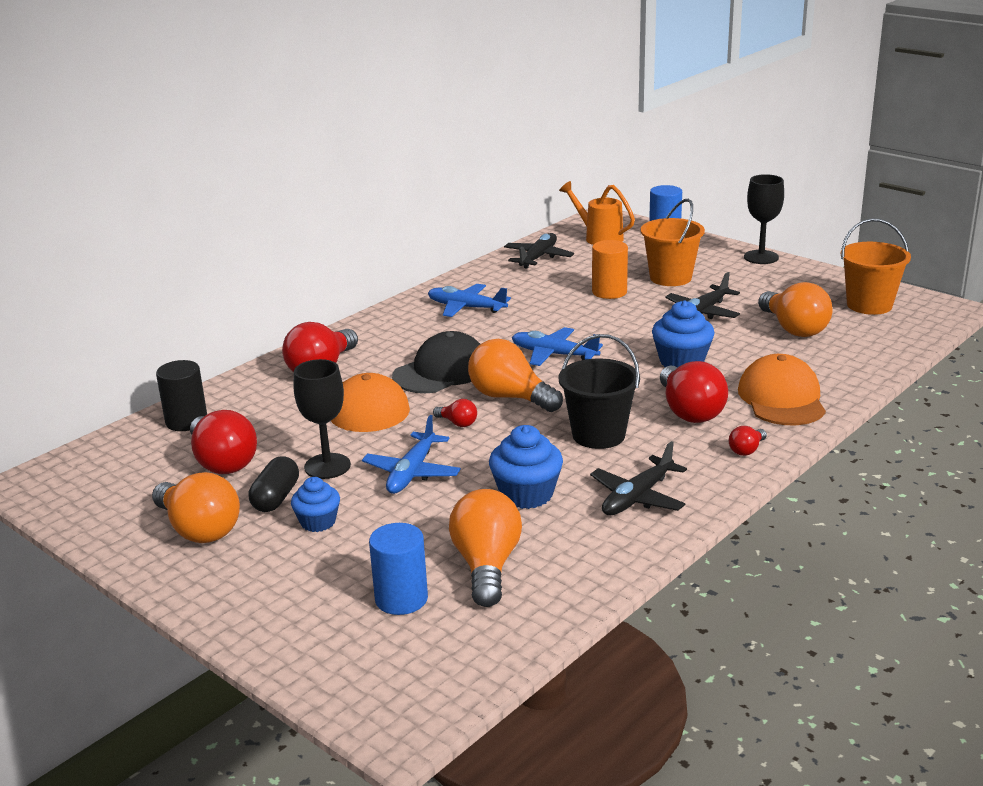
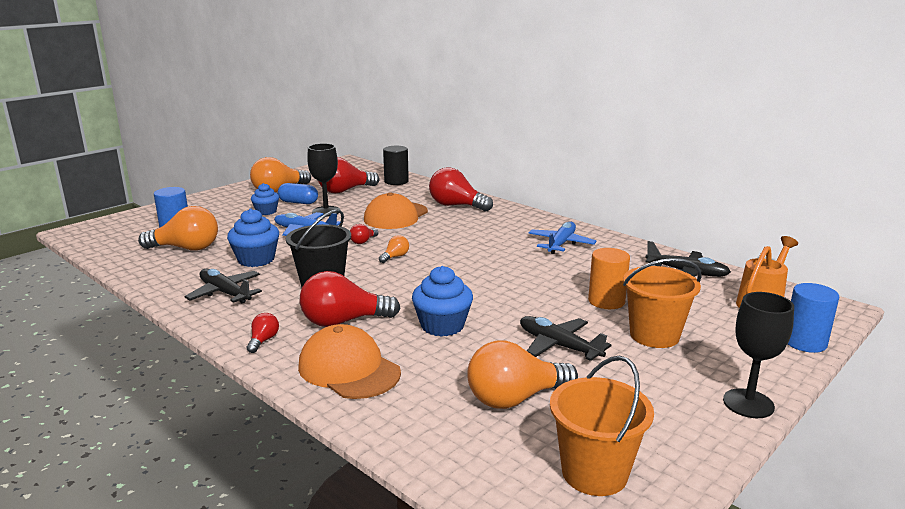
camera: 90 degrees right, 5 degrees down
(276, 498) = (298, 202): black capsule -> blue capsule
(441, 371) = (444, 237): black cap -> none
(510, 397) = (395, 257): orange light bulb -> orange light bulb, size x0.47
(554, 354) = (466, 273): blue plane -> none
(746, 450) = (263, 341): red light bulb -> red light bulb turned 60 degrees clockwise
(781, 398) = (349, 369): orange cap -> orange cap turned 135 degrees counterclockwise

